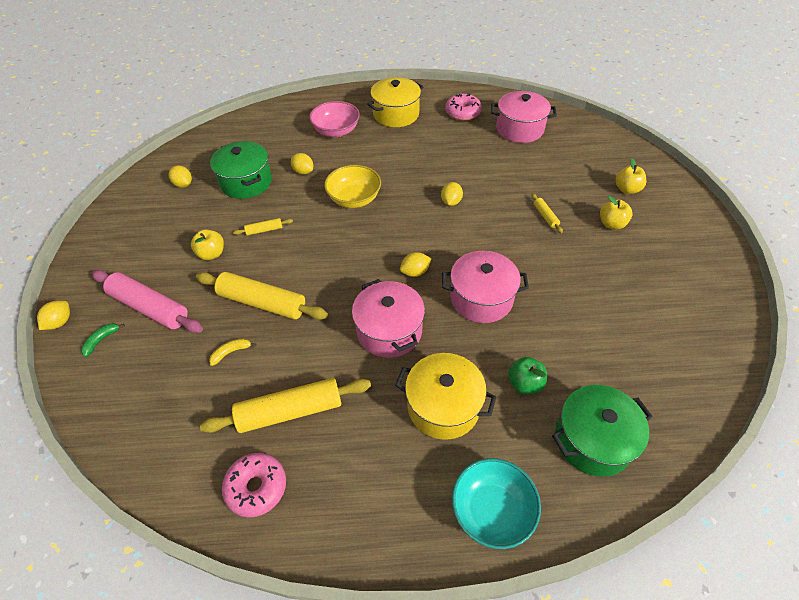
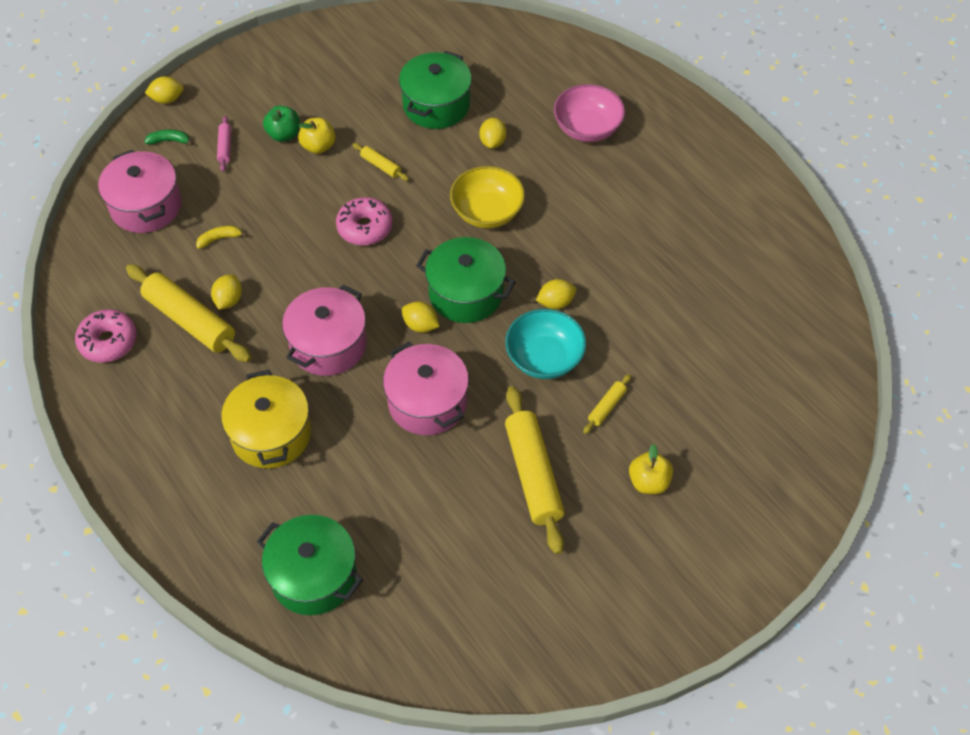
camera: 55 degrees right, 5 degrees up
(150, 307) = (225, 147): pink rolling pin -> pink rolling pin, size x0.46
(183, 184) = (391, 59): yellow lemon -> yellow lemon (229, 300)
(231, 352) = (219, 239): yellow banana -> yellow banana turned 45 degrees counterclockwise
(262, 303) = (289, 225): yellow rolling pin -> yellow rolling pin (533, 474)
(396, 114) = (671, 165): yellow pot -> none
(408, 238) = (466, 293): none -> green pot
(462, 112) = (738, 230): pink donut -> pink donut (365, 227)
(492, 510) = (190, 523): turquoise bowl -> turquoise bowl (544, 358)
(519, 129) = (759, 307): pink pot -> pink pot (146, 206)
(525, 383) = (342, 490): green apple -> green apple (284, 134)
(627, 189) = (733, 475): yellow apple -> none

